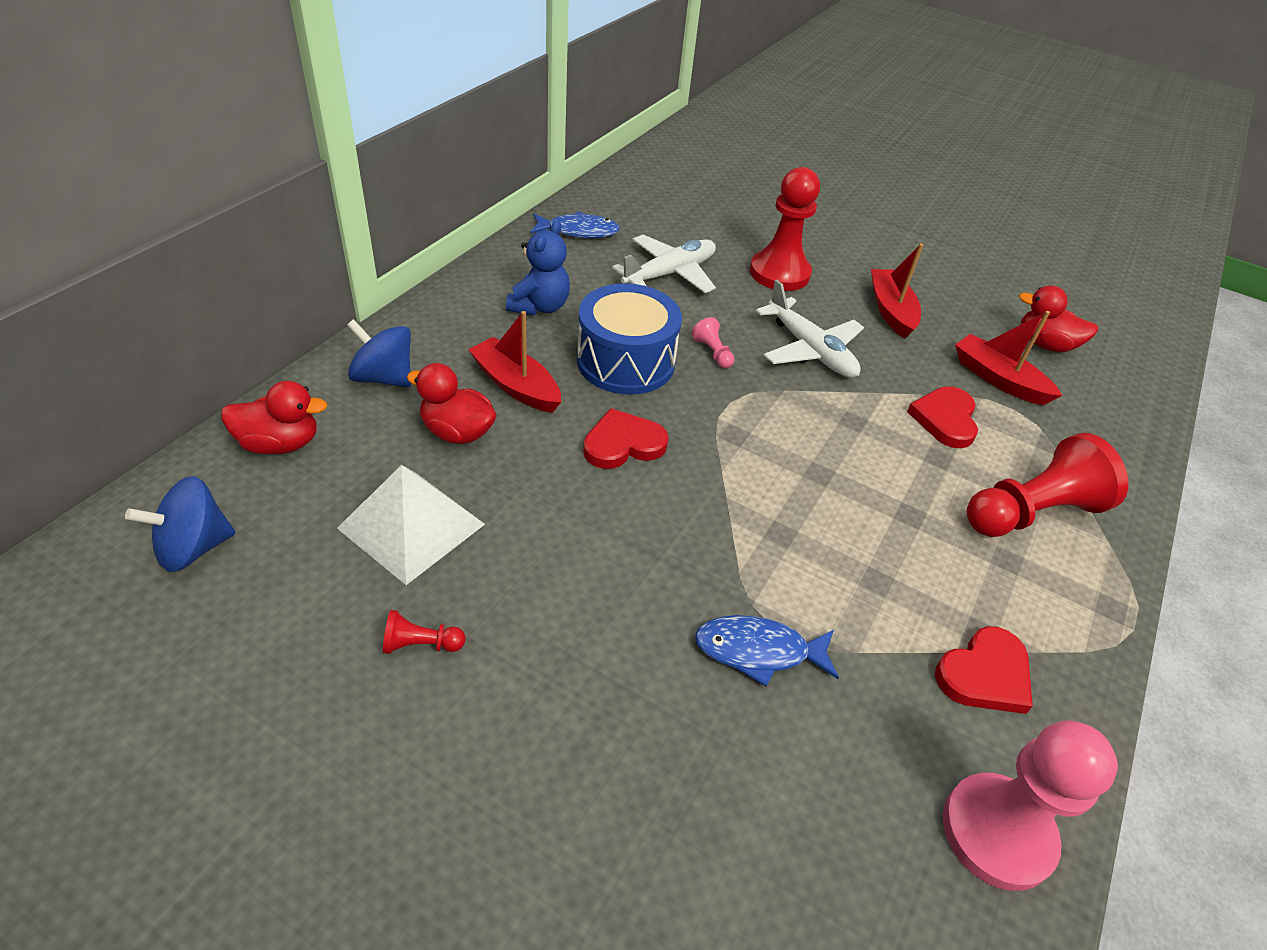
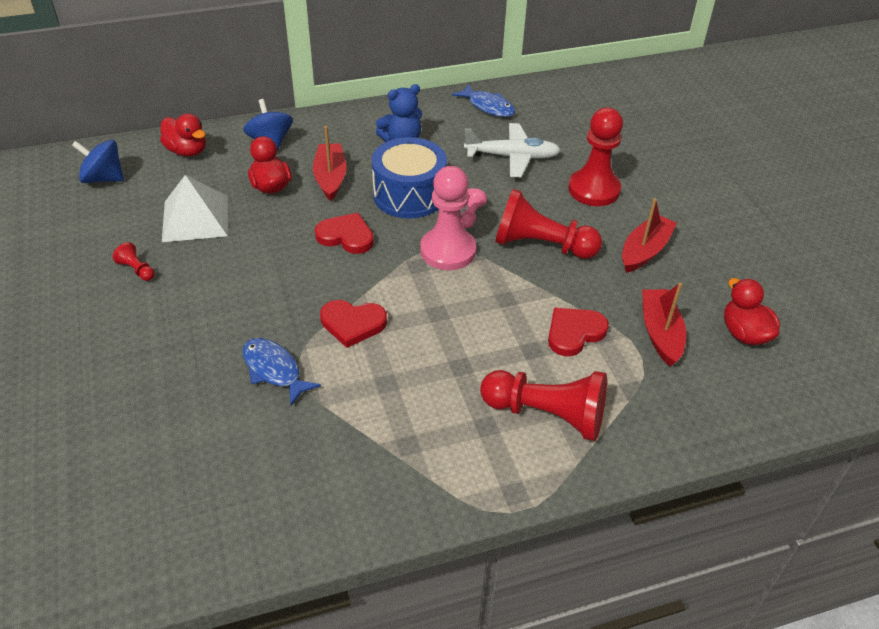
camera: 45 degrees right, 0 degrees up
(810, 350) = (541, 245): white plane -> red pawn
(984, 674) = (377, 463): red heart -> red heart (352, 324)
(997, 832) = (272, 523): pink pawn -> pink pawn (448, 251)

